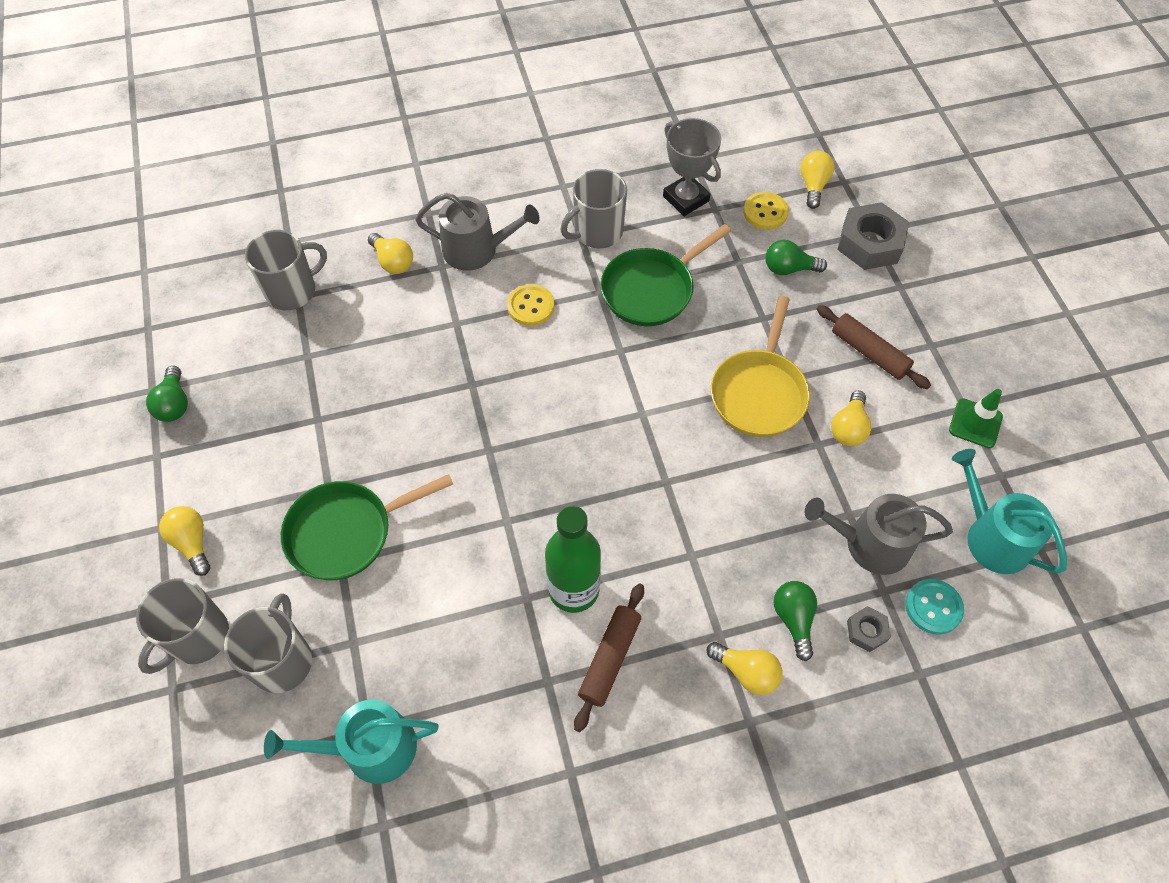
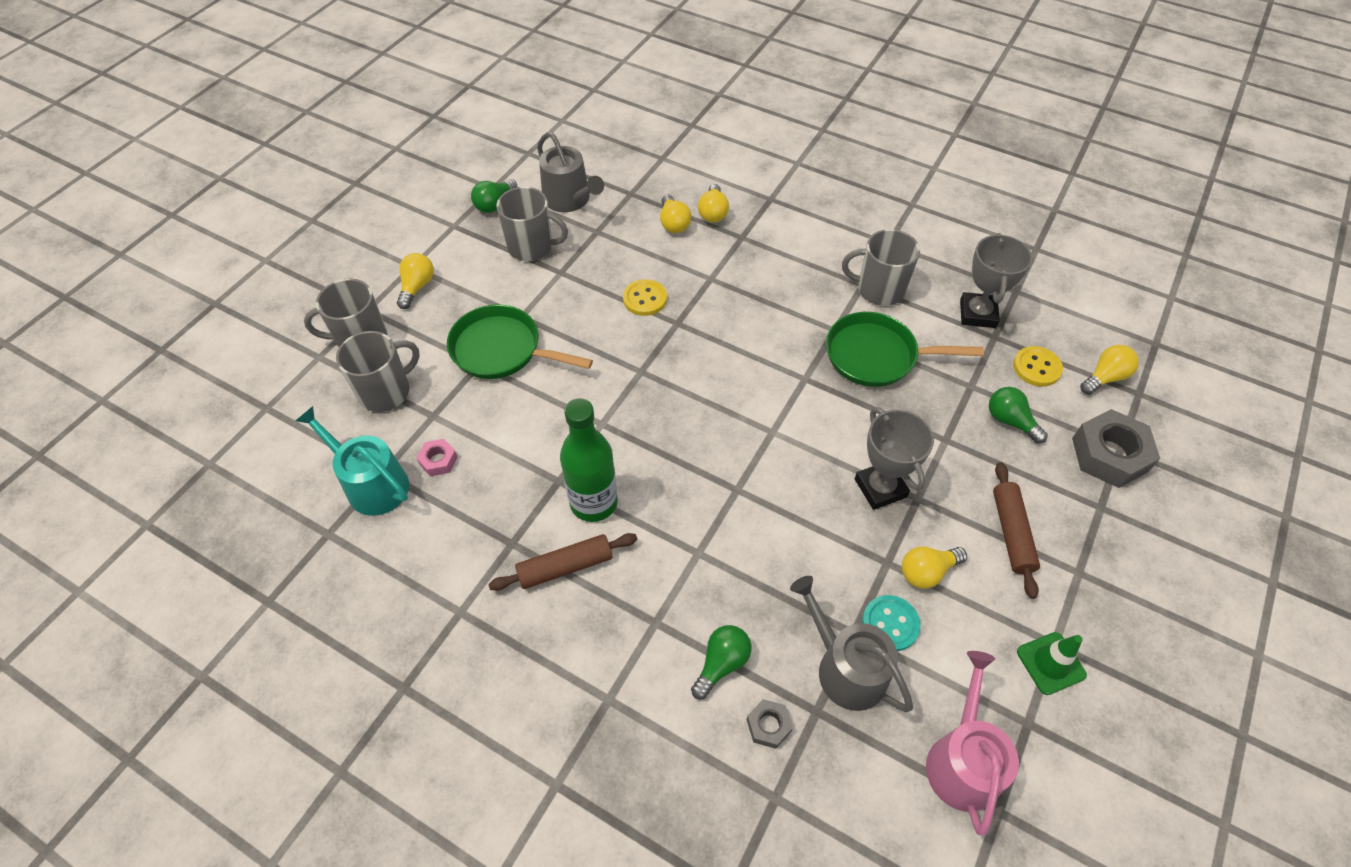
camera: 45 degrees right, 5 degrees down
(292, 291) = (632, 188): grey mug -> grey mug (532, 247)
(406, 674) = (438, 460): none -> pink nut
(477, 250) = (777, 243): grey watering can -> grey watering can (570, 200)
(530, 306) = (773, 304): yellow button -> yellow button (645, 299)
(746, 672) = (645, 664): yellow light bulb -> yellow light bulb (673, 223)
(759, 392) = (880, 488): yellow pan -> grey trophy
(933, 607) = (844, 762): turquoise button -> turquoise button (890, 624)
(992, 536) = (962, 760): turquoise watering can -> pink watering can

